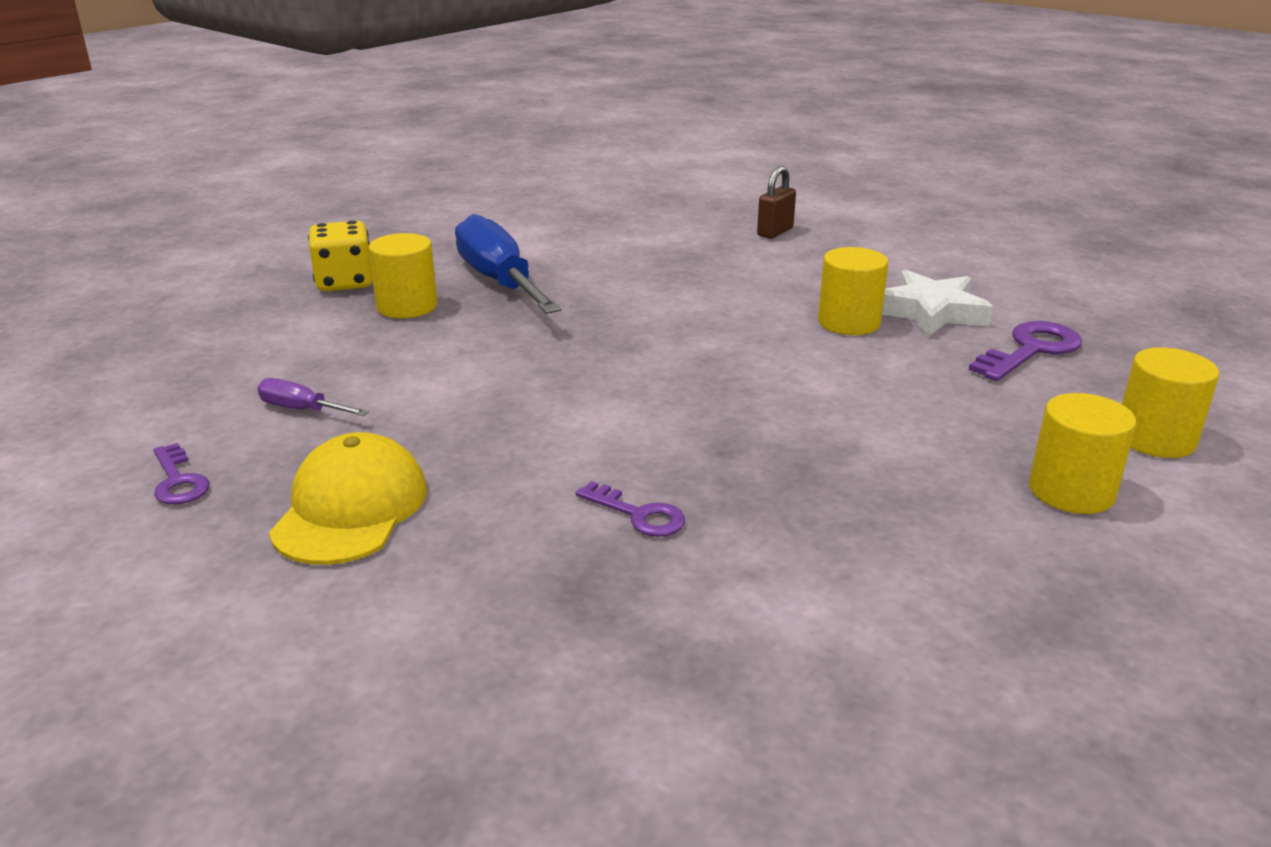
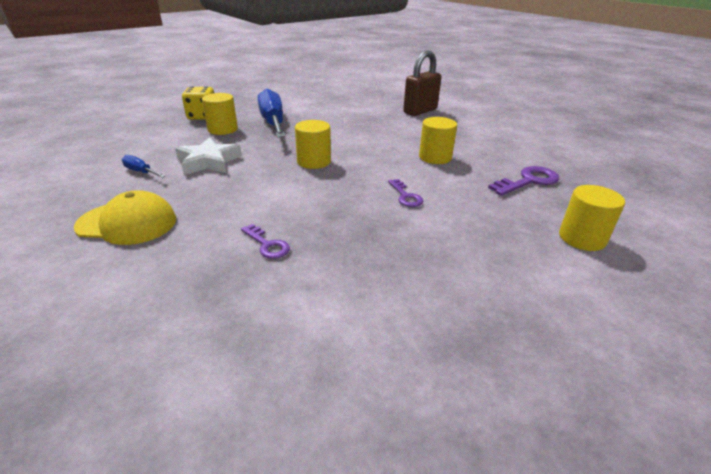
camera: 10 degrees right, 5 degrees up
(178, 481) = (60, 199): purple key -> purple key (406, 196)
(301, 409) = (141, 172): purple screwdriver -> blue screwdriver
(351, 508) = (127, 223): yellow cap -> yellow cap turned 75 degrees clockwise
(775, 232) = (420, 111): brown padlock -> brown padlock, size x1.69
(931, 312) = (482, 156): white star -> white star (208, 162)
(1071, 491) = (518, 263): yellow cylinder -> yellow cylinder (314, 161)

